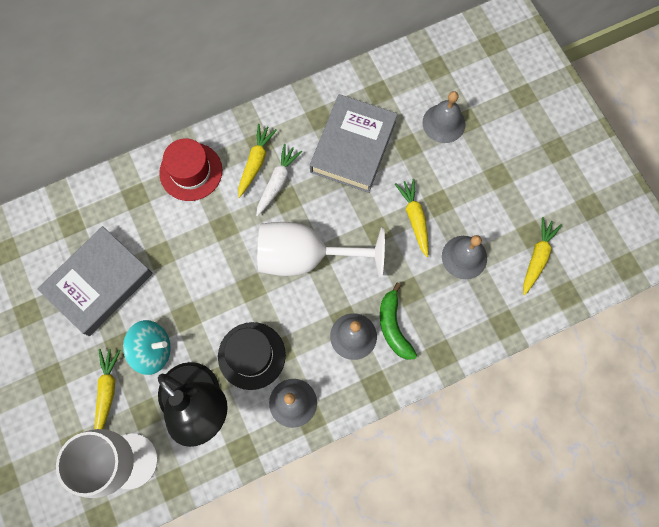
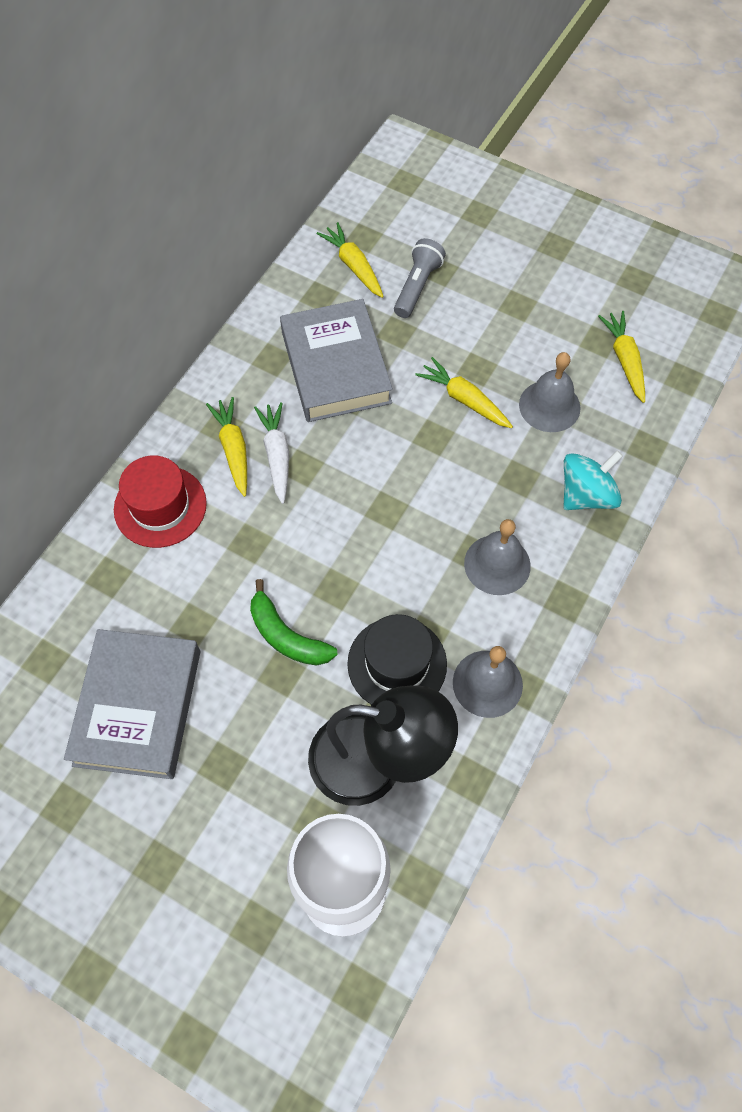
camera: 35 degrees left, 10 degrees down
(107, 391) = (248, 829): yellow carrot -> yellow carrot (353, 266)
(152, 350) = (269, 740): turquoise spinning top -> turquoise spinning top (586, 495)
(305, 257) = (373, 515): white goblet -> none
(393, 326) = (533, 525): green banana -> green banana (286, 636)
(444, 123) = (417, 286): grey bell -> grey flashlight

